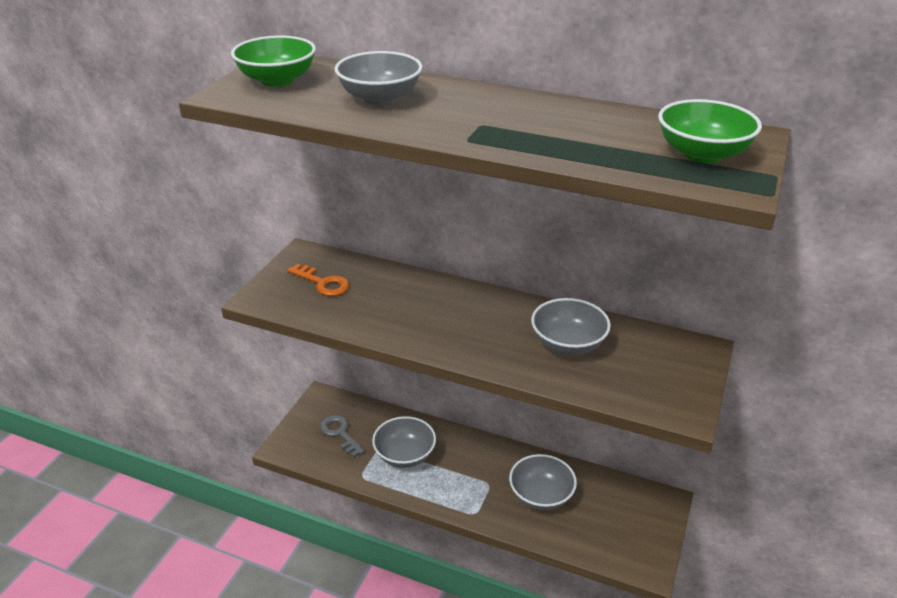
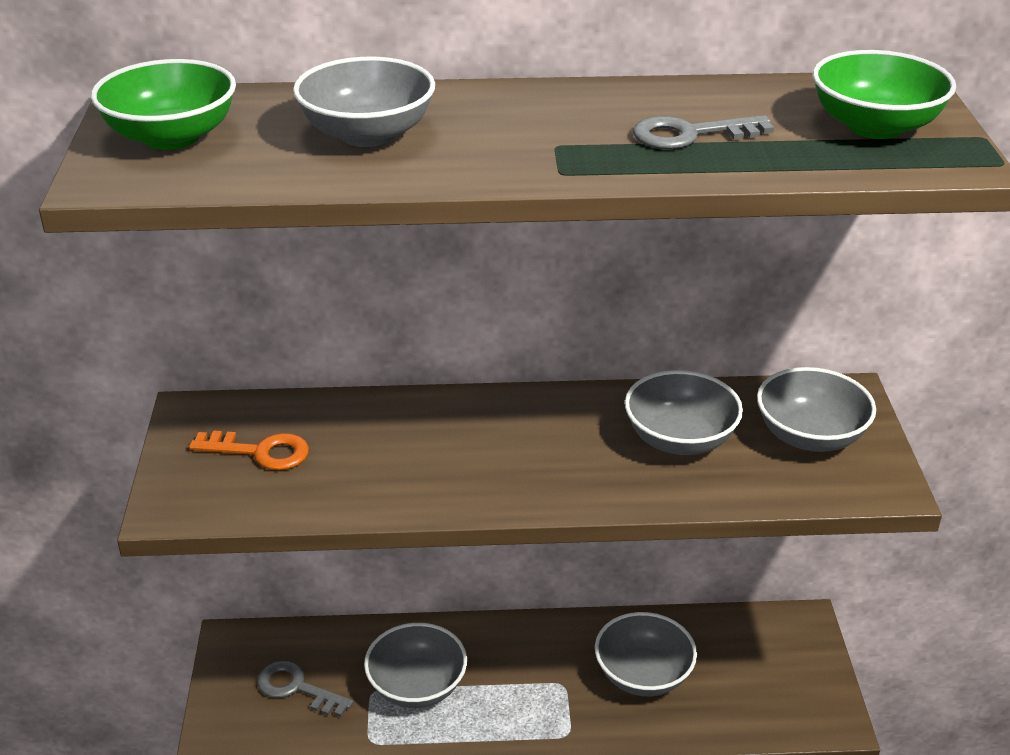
camera: 25 degrees left, 0 degrees up
(571, 135) = (690, 135): none -> grey key
(656, 367) = (810, 436): none -> grey bowl

